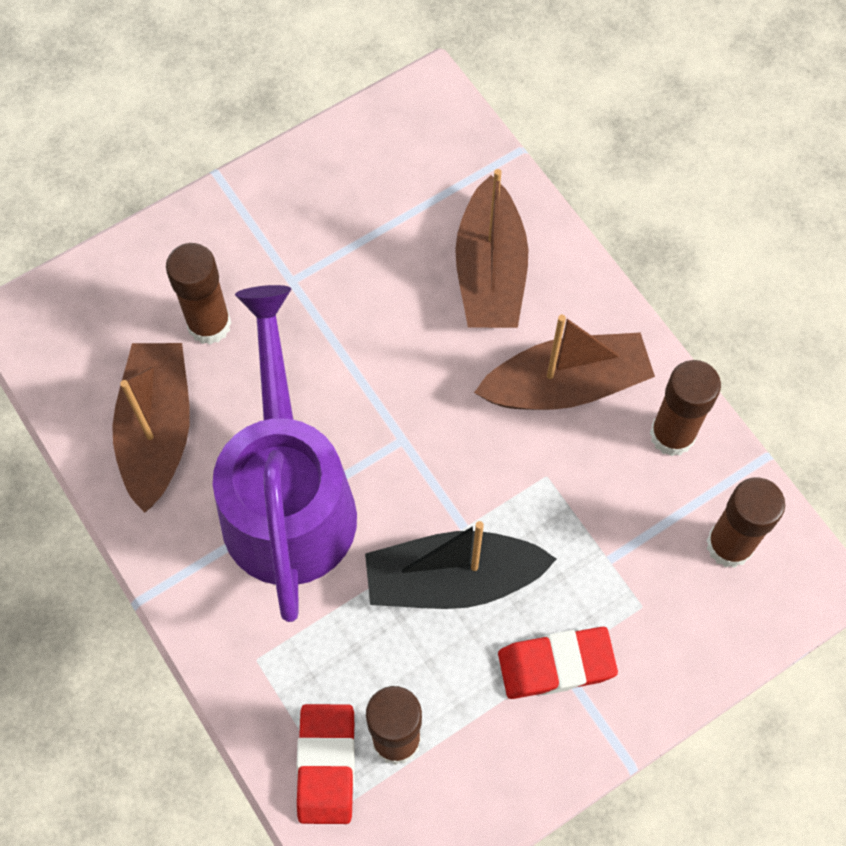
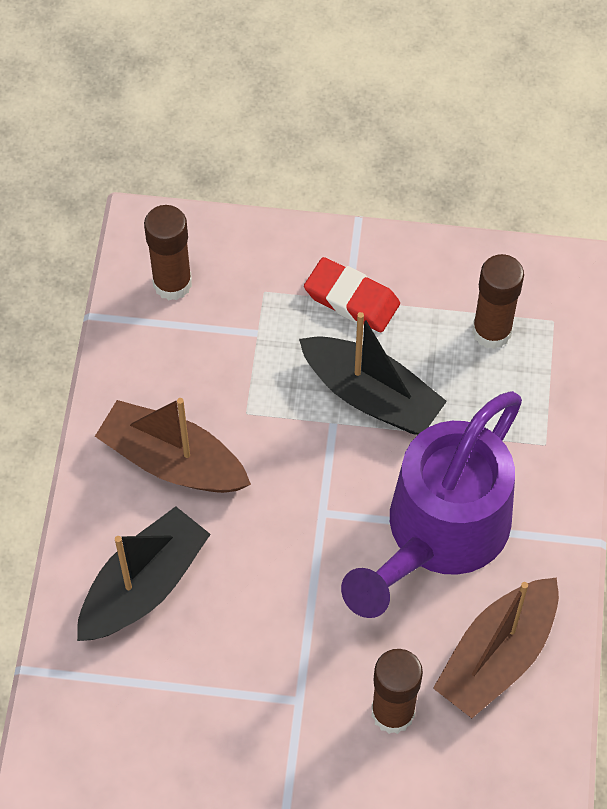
camera: 140 degrees left, 5 degrees down
(326, 765) = (548, 349): red eraser -> none
(490, 272) = (143, 586): brown boat -> black boat
(672, 435) = (136, 374): brown glue stick -> none

